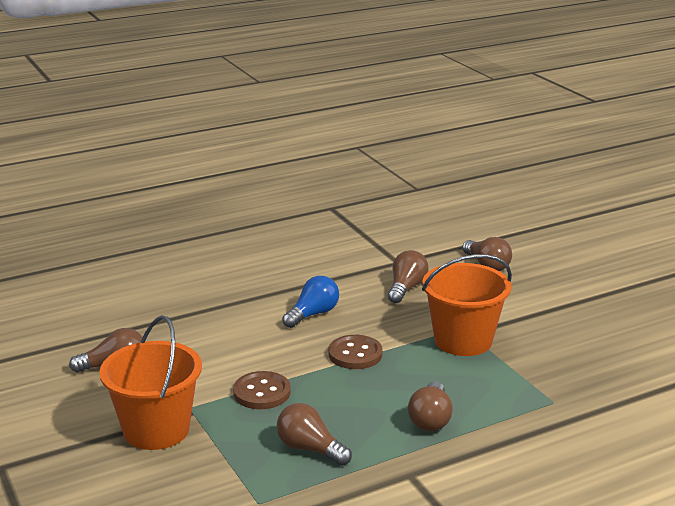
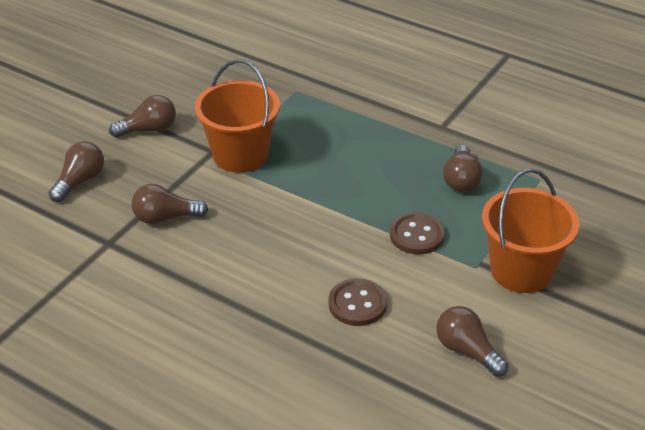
camera: 120 degrees left, 15 degrees up
(313, 314) = (263, 259): blue light bulb -> none
(355, 354) = (312, 206): brown button -> brown button (357, 304)
(430, 419) = (370, 137): brown light bulb -> brown light bulb (148, 129)

